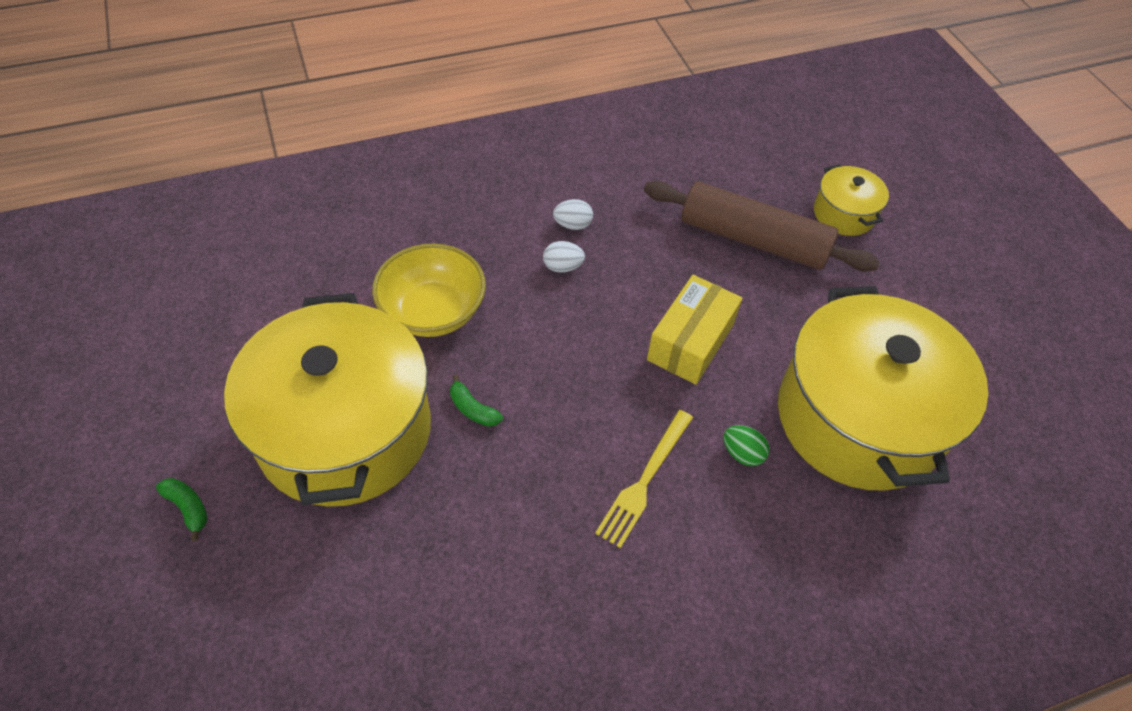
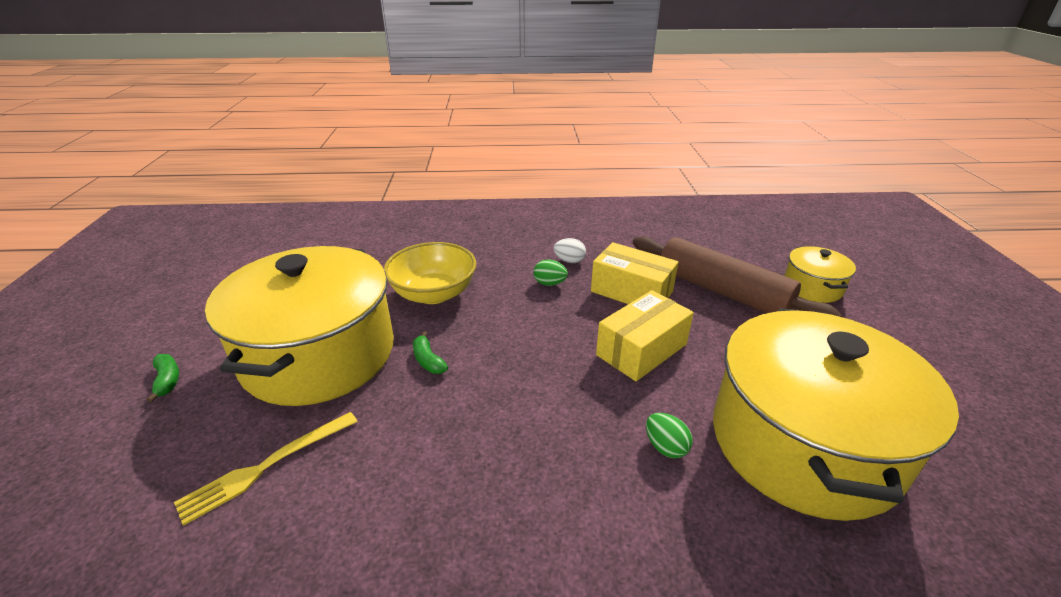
camera: 20 degrees right, 20 degrees down
(562, 267) = (549, 283): white egg -> green egg
(645, 480) = (557, 447): yellow fork -> yellow fork (267, 466)
(658, 260) = (631, 291): none -> yellow box

